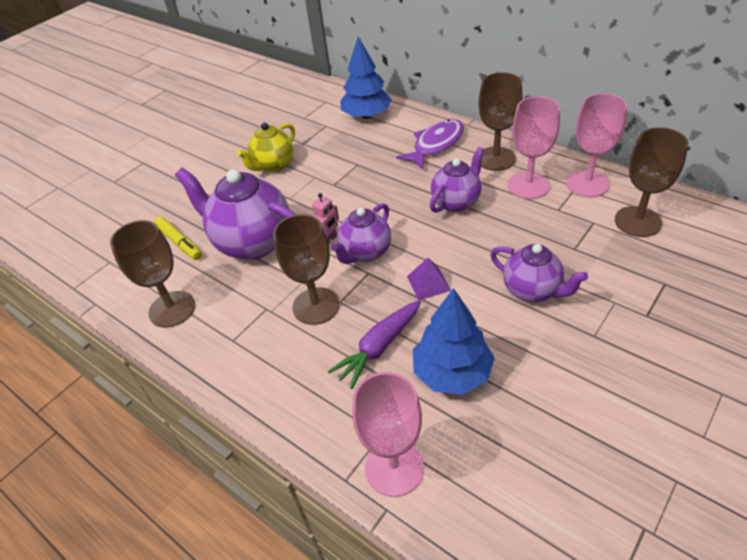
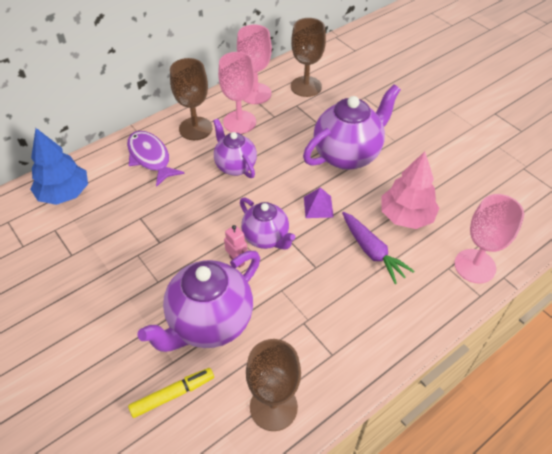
camera: 80 degrees left, 5 degrees up
(273, 165) = (92, 287): yellow teapot -> none
(316, 306) = (314, 284): brown goblet -> none
(452, 373) = (406, 216): blue tree -> pink tree
(532, 290) = (347, 155): purple teapot -> purple teapot, size x1.64

